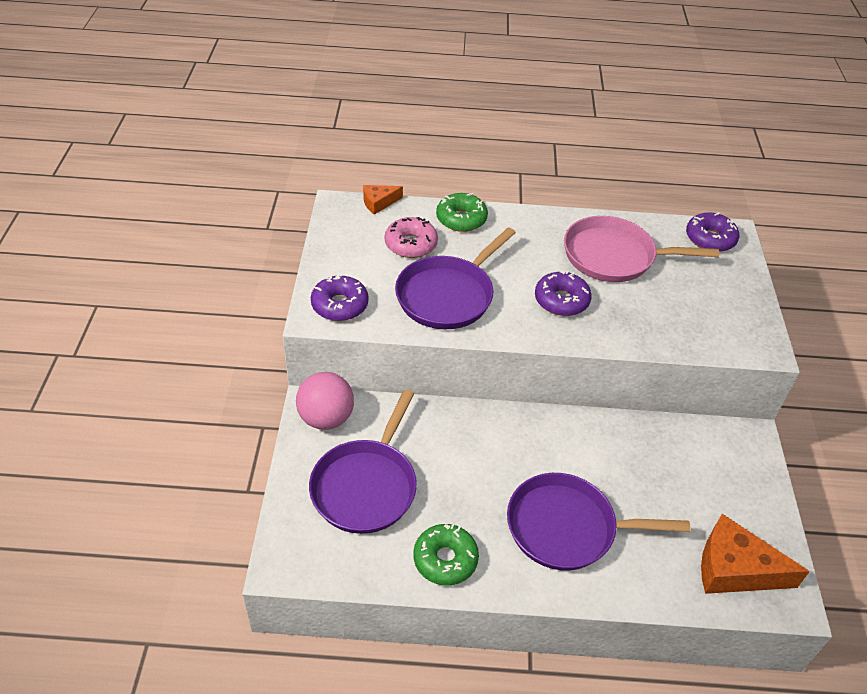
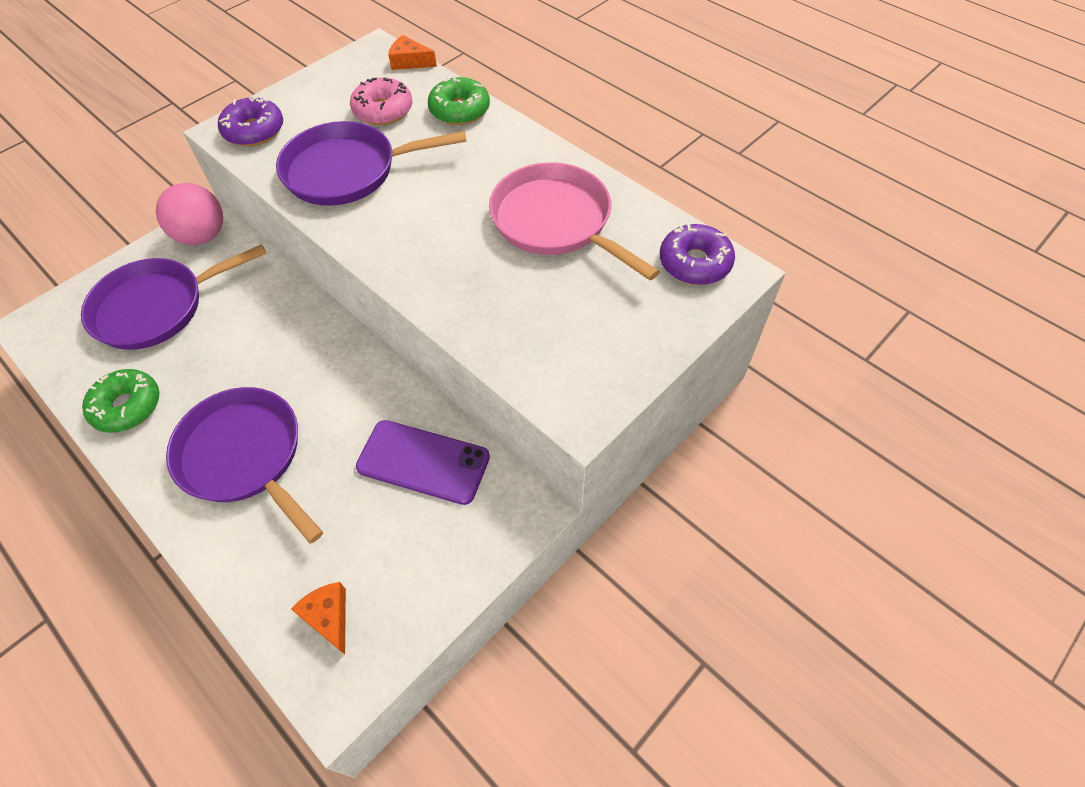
camera: 45 degrees right, 10 degrees up
(561, 300) = (439, 233): purple donut -> none
(668, 453) = (423, 462): none -> purple phone
(734, 569) = (328, 617): orange cheese -> orange cheese, size x0.53

